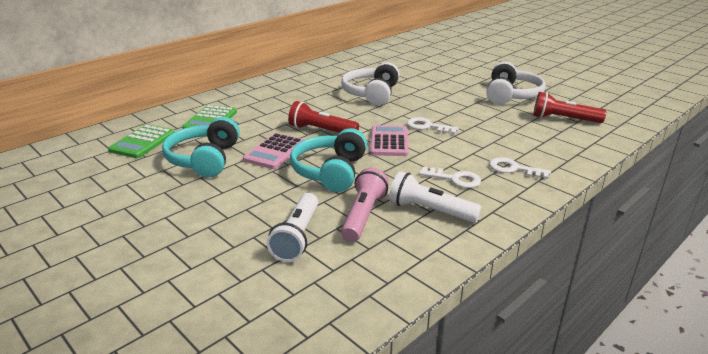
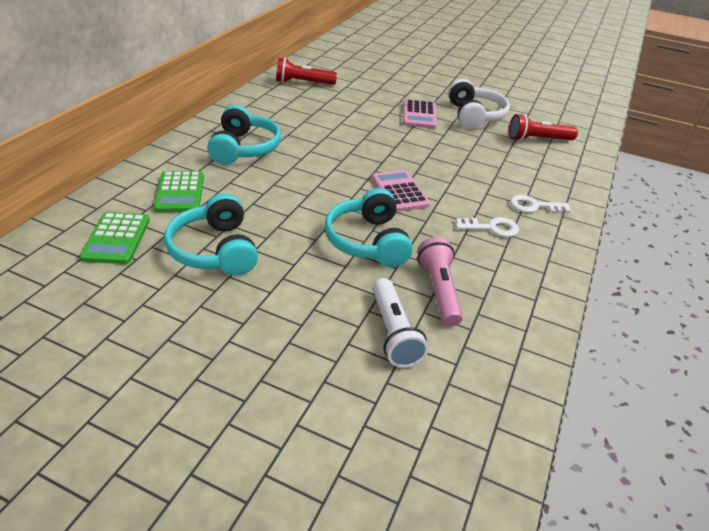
camera: 25 degrees left, 10 degrees up
(275, 152) = (289, 225): pink calculator -> pink calculator (419, 115)
(283, 98) = (244, 148): none -> turquoise headphones
(321, 131) = (320, 188): red flashlight -> red flashlight (303, 83)
(371, 94) = (338, 130): white headphones -> none
(427, 126) = (423, 166): white key -> none
(430, 211) = (495, 271): white flashlight -> none

